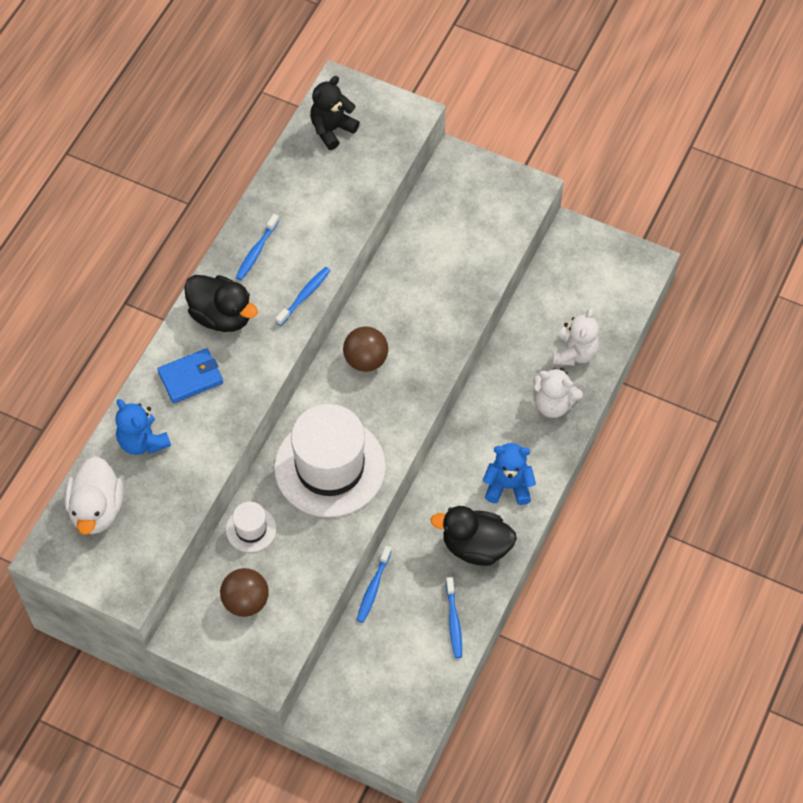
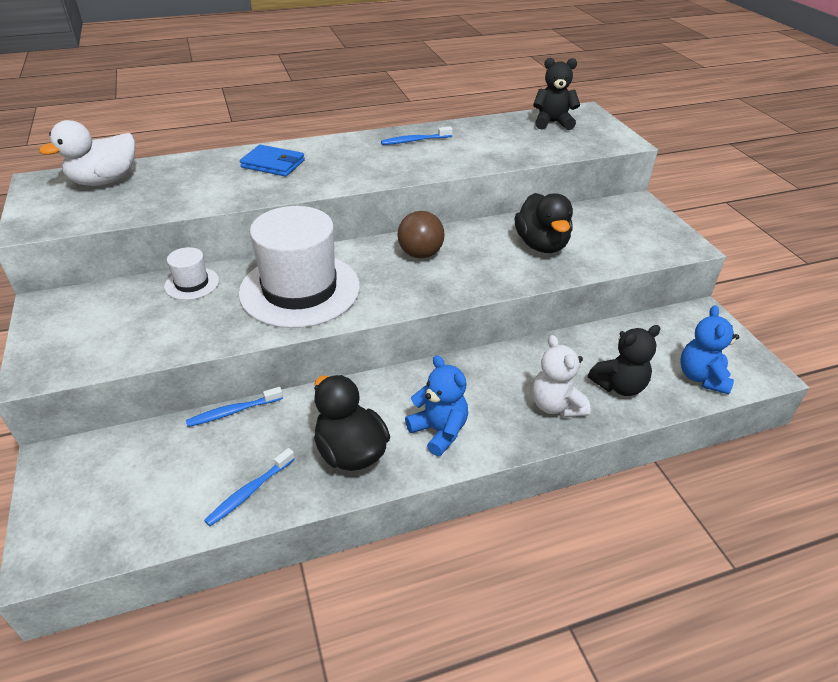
camera: 45 degrees right, 20 degrees down
(143, 441) = (190, 171): blue teddy bear -> blue teddy bear (701, 377)
(221, 316) = (342, 152): black duck -> black duck (541, 245)
(246, 601) = (112, 318): brown ball -> none
(304, 296) = (411, 172): blue toothbrush -> none
(575, 353) = (619, 386): white teddy bear -> black teddy bear

